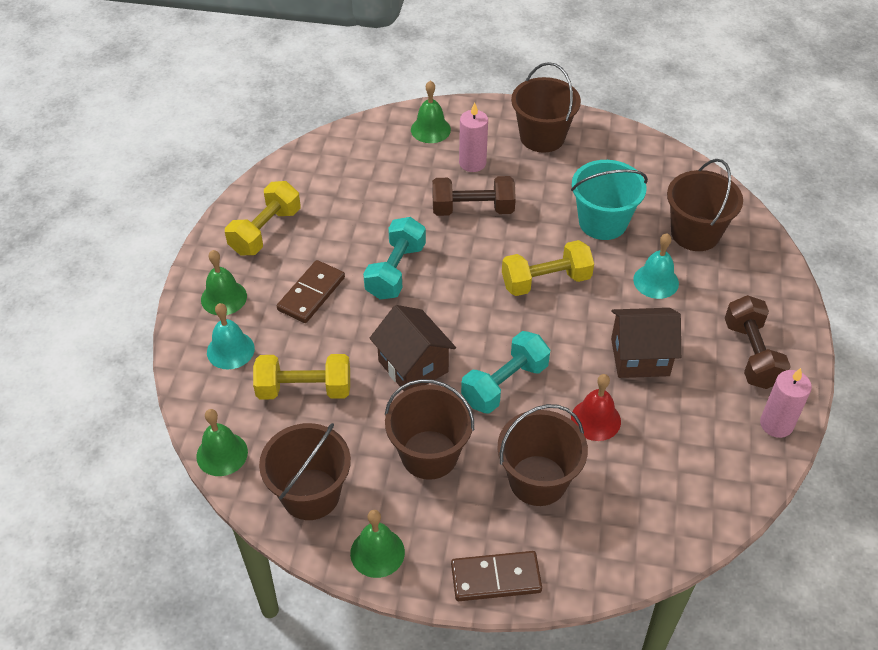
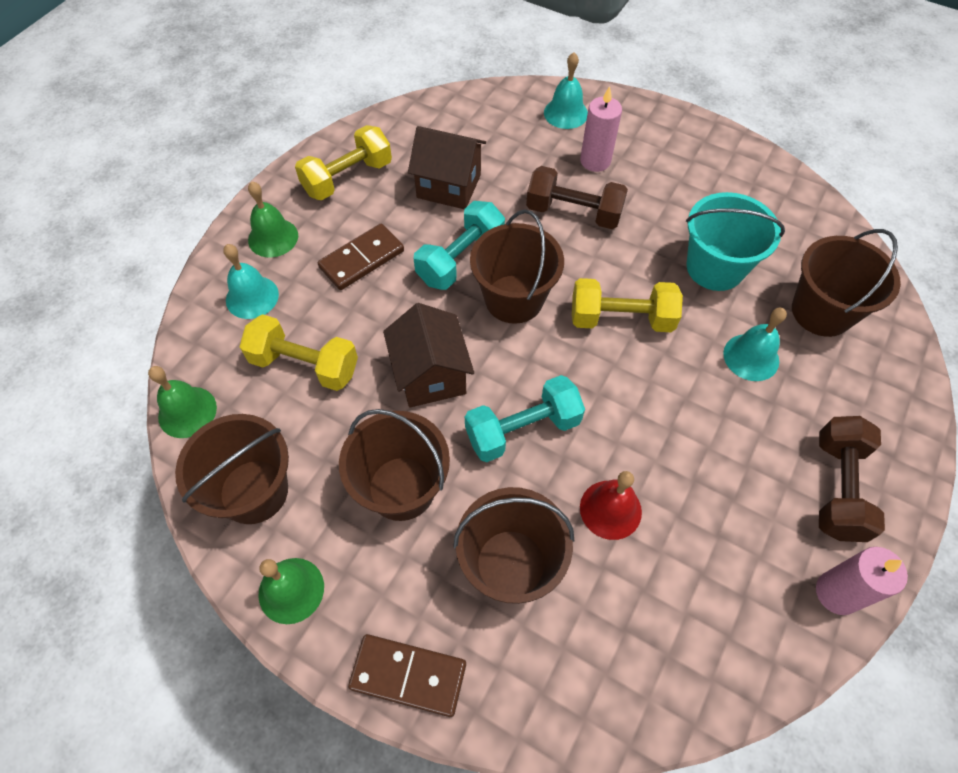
camera: 20 degrees right, 10 degrees up
(430, 129) = (566, 113): green bell -> turquoise bell
(542, 137) = (684, 151): brown bucket -> brown bucket (514, 299)
(640, 357) = (695, 446): brown house -> brown house (449, 186)

